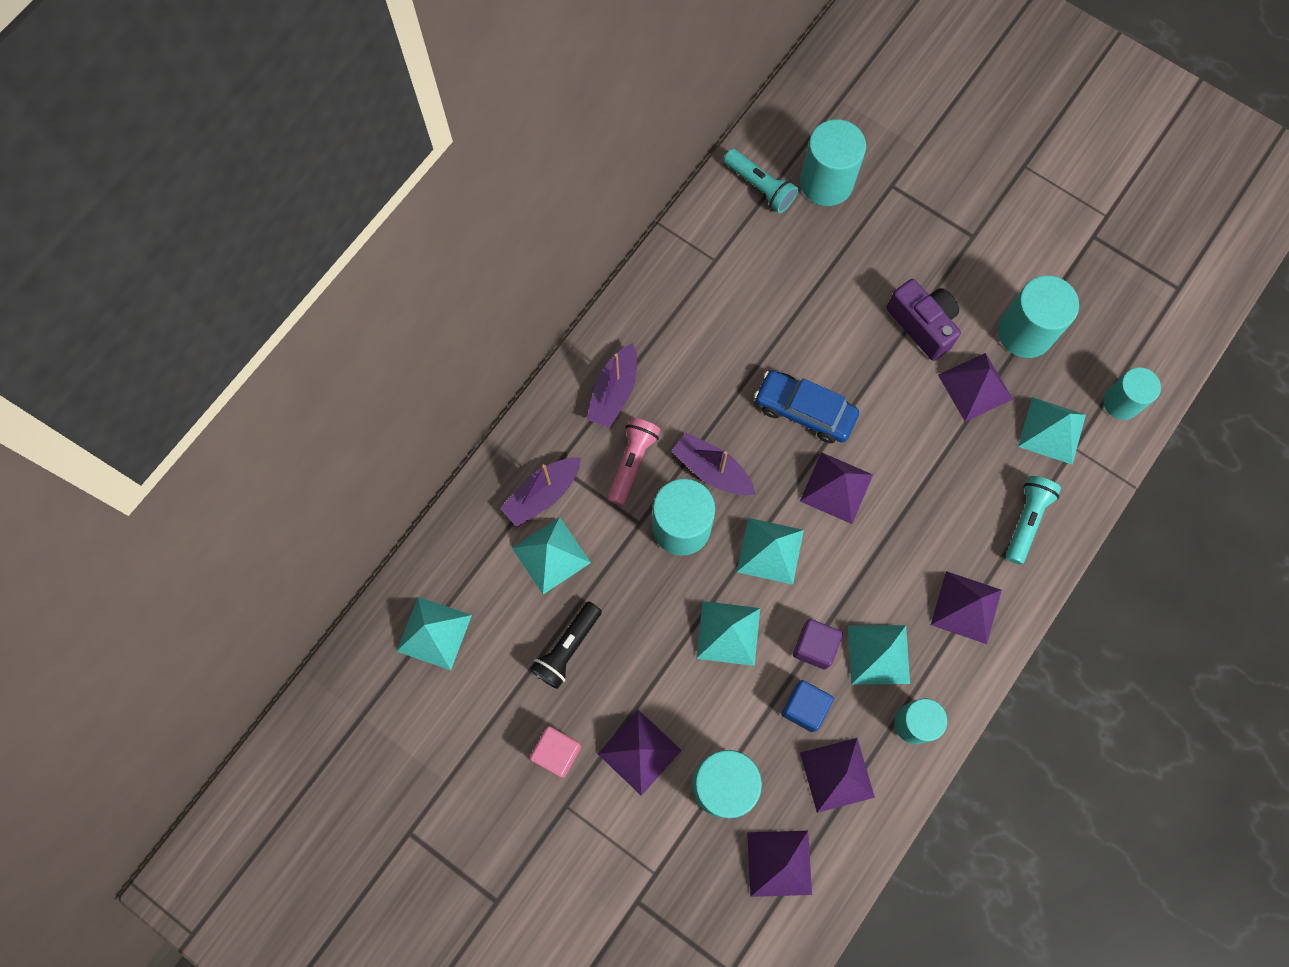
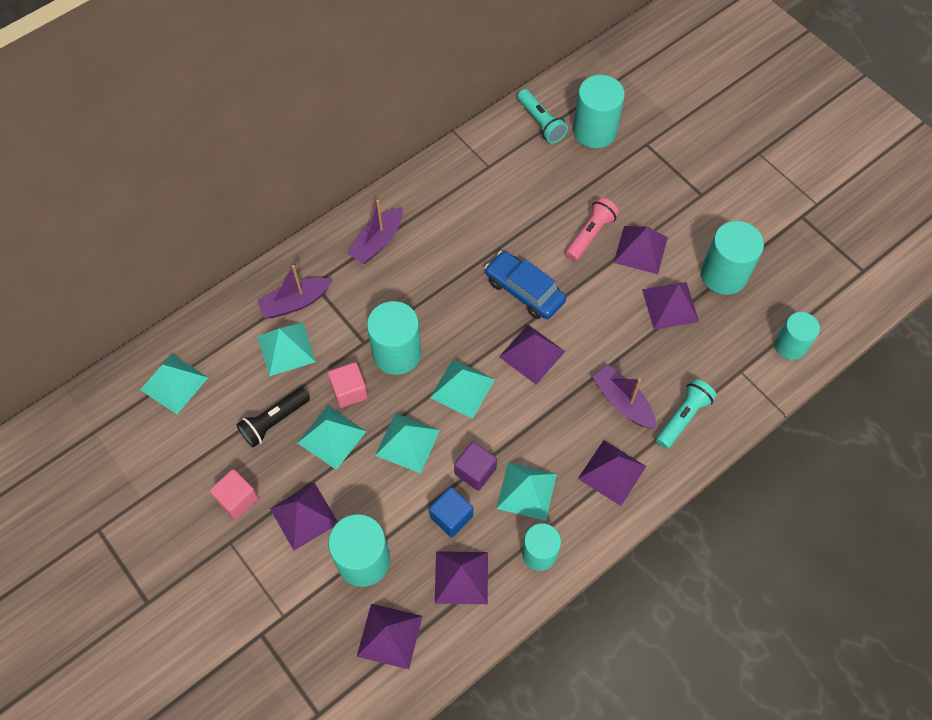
camera: 15 degrees right, 10 degrees down
(632, 462) = (374, 296): pink flashlight -> pink flashlight (590, 235)
(642, 588) = (349, 391): none -> pink cube
(712, 470) = (435, 317): purple boat -> purple boat (623, 402)
(922, 325) = (640, 250): purple camera -> purple pyramid
(1052, 430) = (725, 353): turquoise pyramid -> turquoise pyramid (331, 437)

